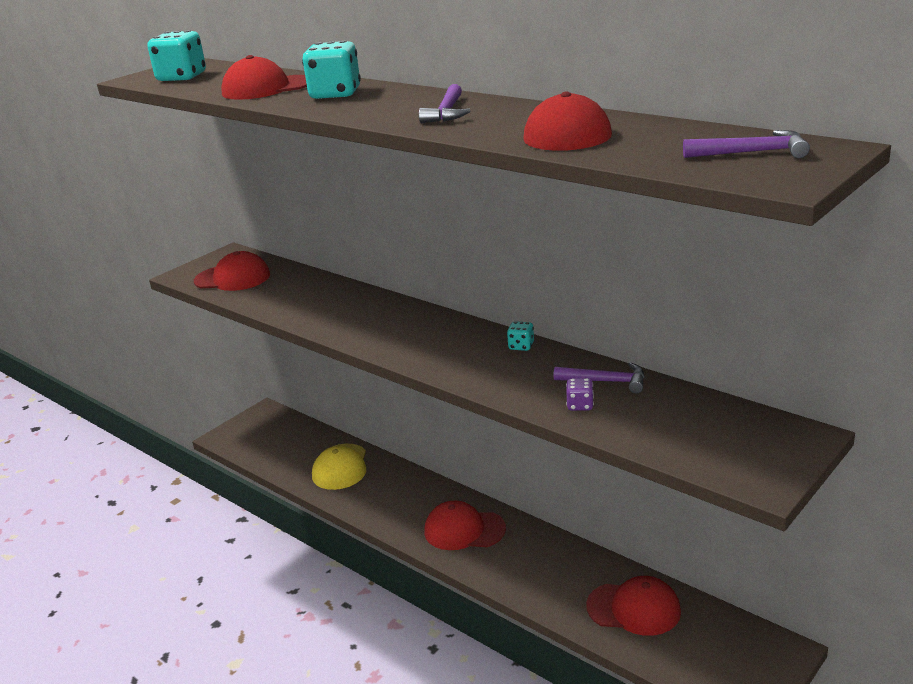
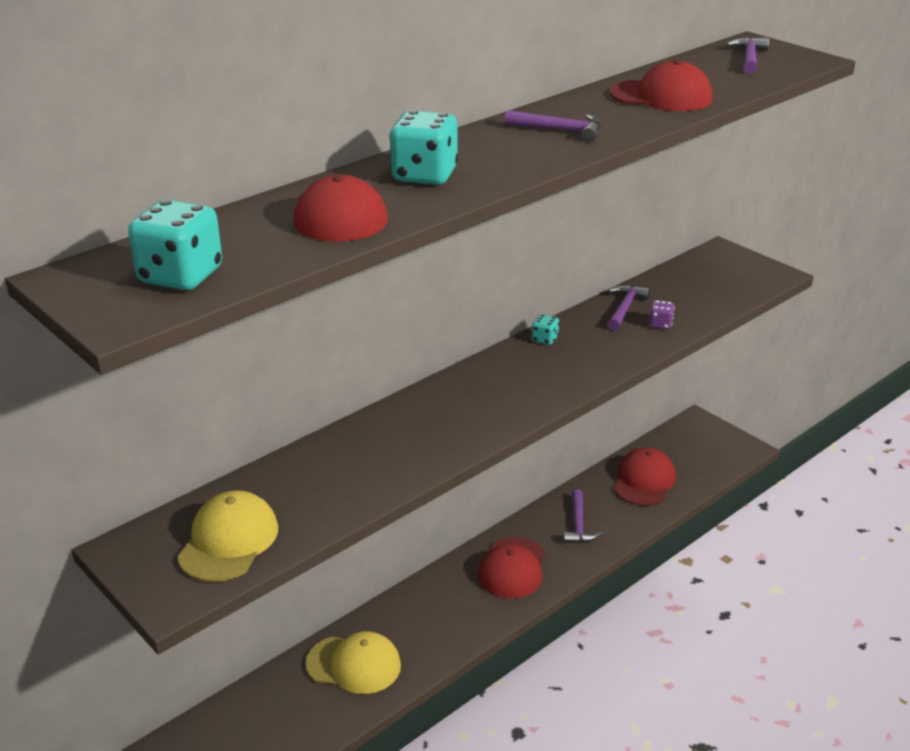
camera: 85 degrees left, 5 degrees up
(232, 278) = (229, 541): red cap -> yellow cap
(539, 565) = (578, 525): none -> purple hammer

